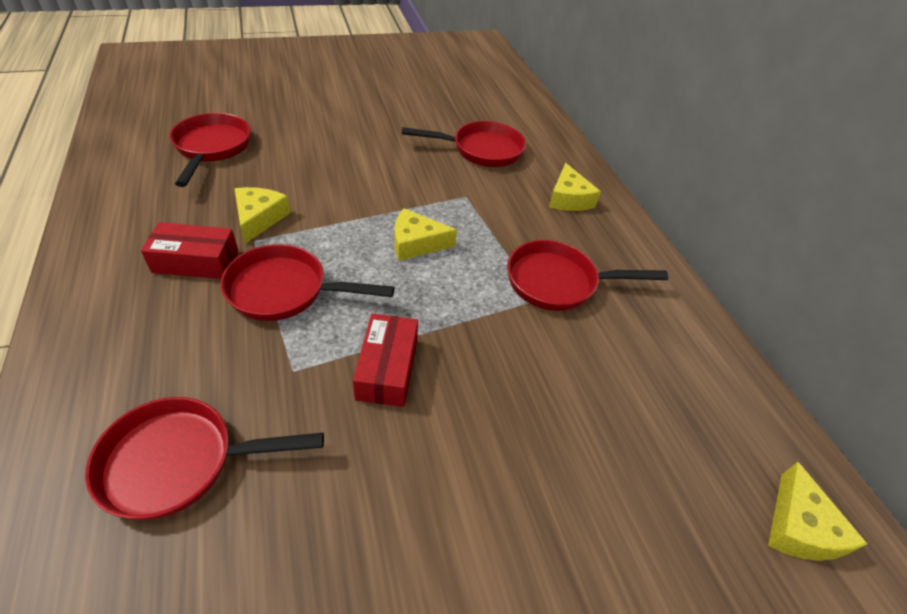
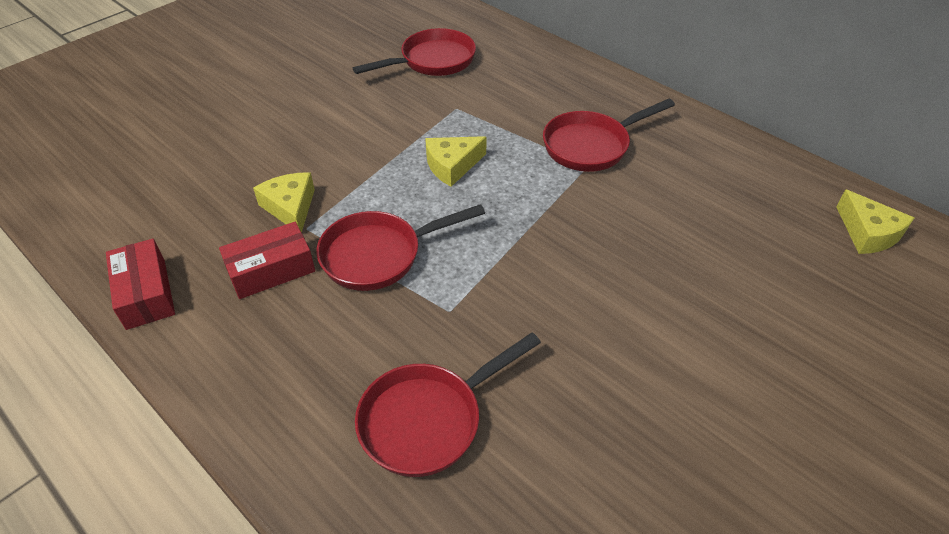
camera: 25 degrees left, 0 degrees up
(212, 148) = (170, 165): red pan -> none
(387, 369) = (522, 272): red box -> red box (146, 293)
(569, 198) = (542, 74): yellow cheese -> none

